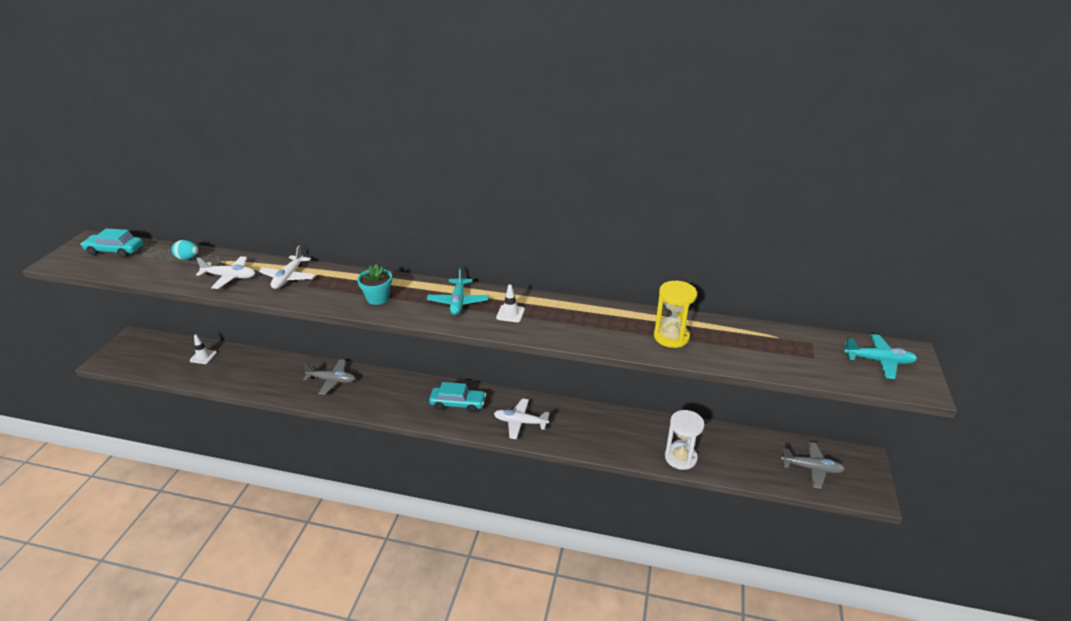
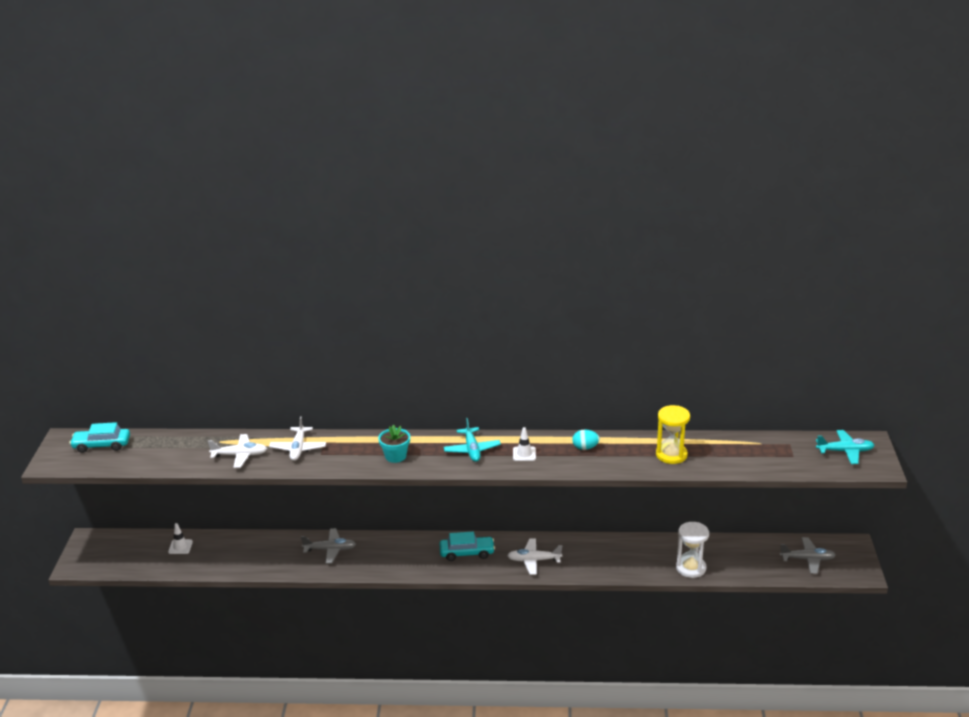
camera: 10 degrees left, 5 degrees down
(188, 258) = (183, 443): turquoise egg -> turquoise egg (585, 448)

